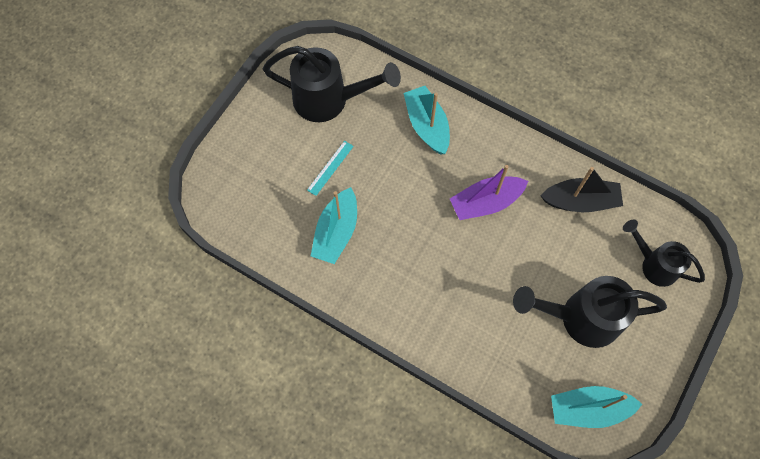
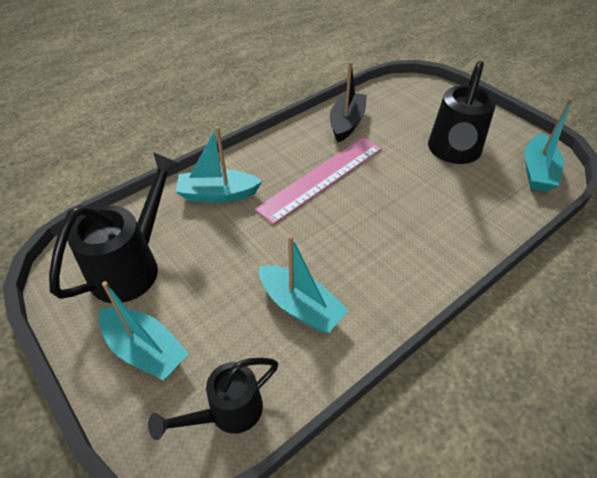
camera: 70 degrees left, 20 degrees down
(265, 145) = (145, 350): none -> turquoise boat
(330, 168) = (217, 289): turquoise ruler -> none
(486, 202) = (321, 177): purple boat -> pink ruler
(654, 264) = (416, 103): black watering can -> black watering can (227, 413)

